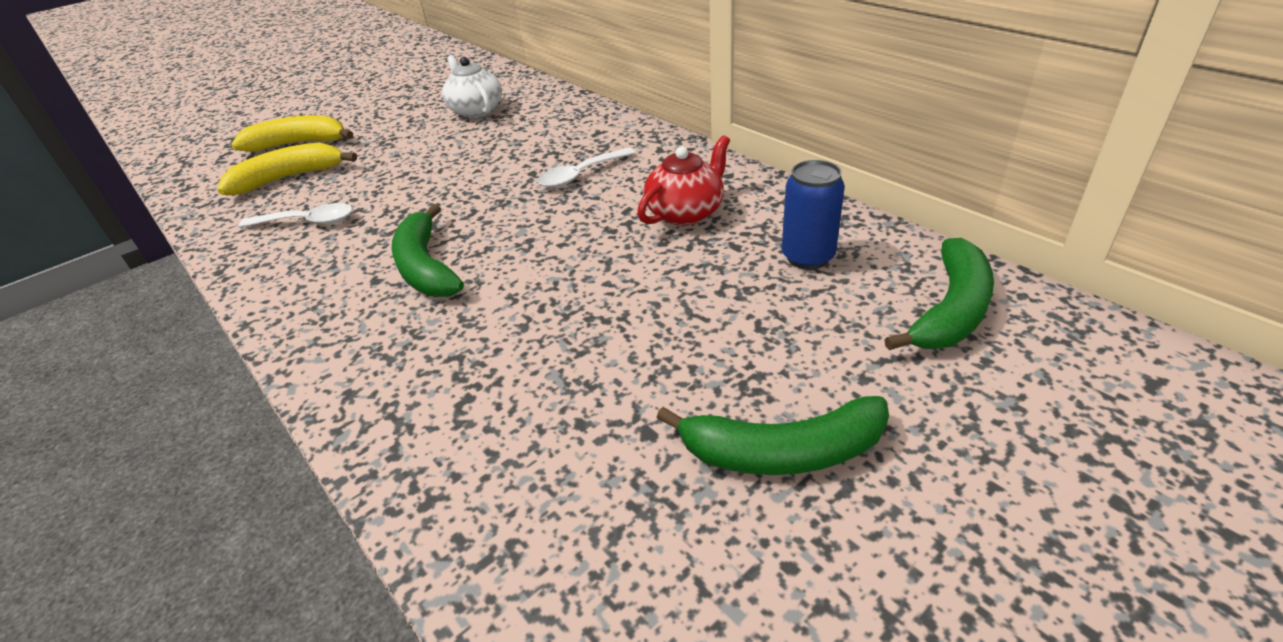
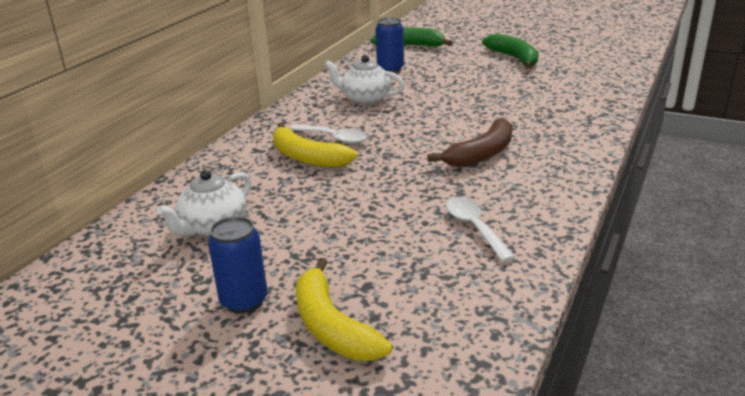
camera: 115 degrees left, 10 degrees down
(289, 178) = (413, 284): yellow banana -> yellow banana (307, 157)
(368, 118) = (244, 301): none -> blue can
(426, 267) = (482, 154): green banana -> brown banana
(686, 212) = (365, 99): red teapot -> white teapot

